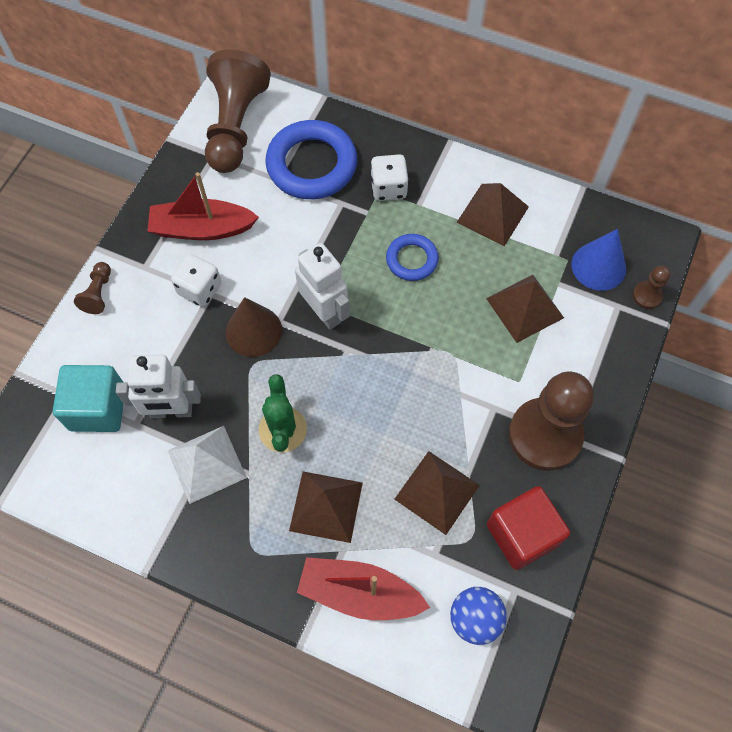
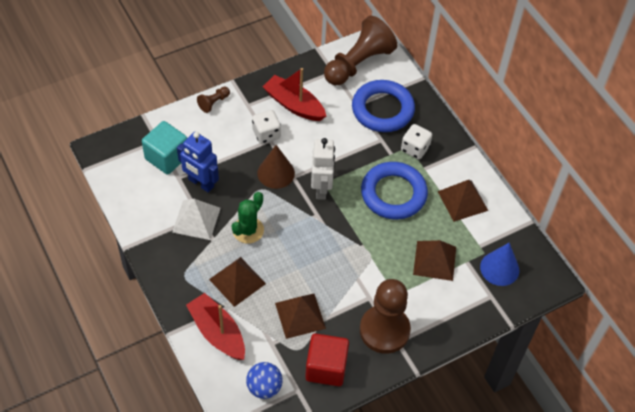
camera: 35 degrees right, 10 degrees down
(171, 411) = (201, 183): white robot -> blue robot
(412, 260) = (393, 194): blue ring -> blue ring, size x1.83
(647, 296) = (514, 302): brown pawn -> none

